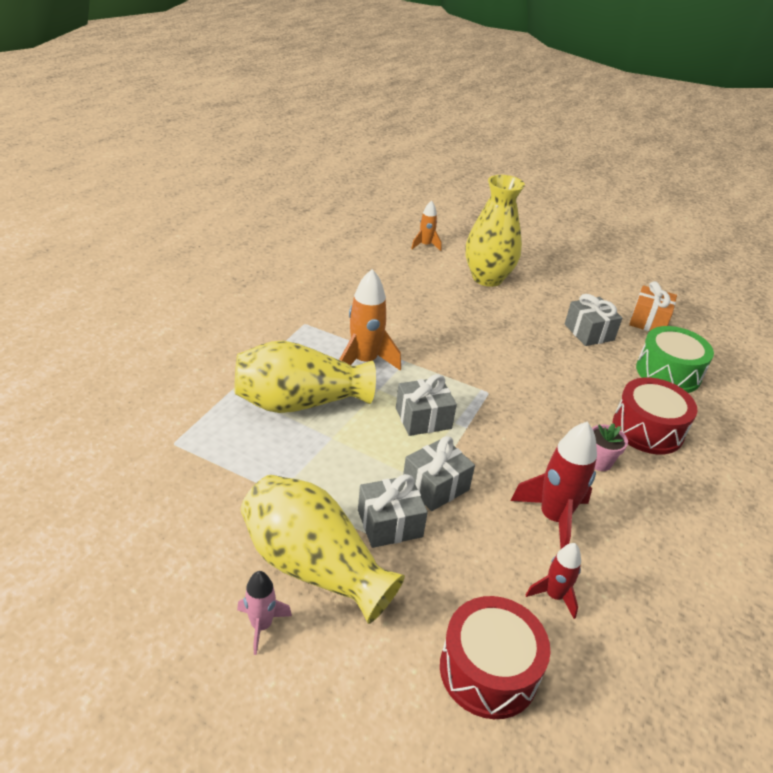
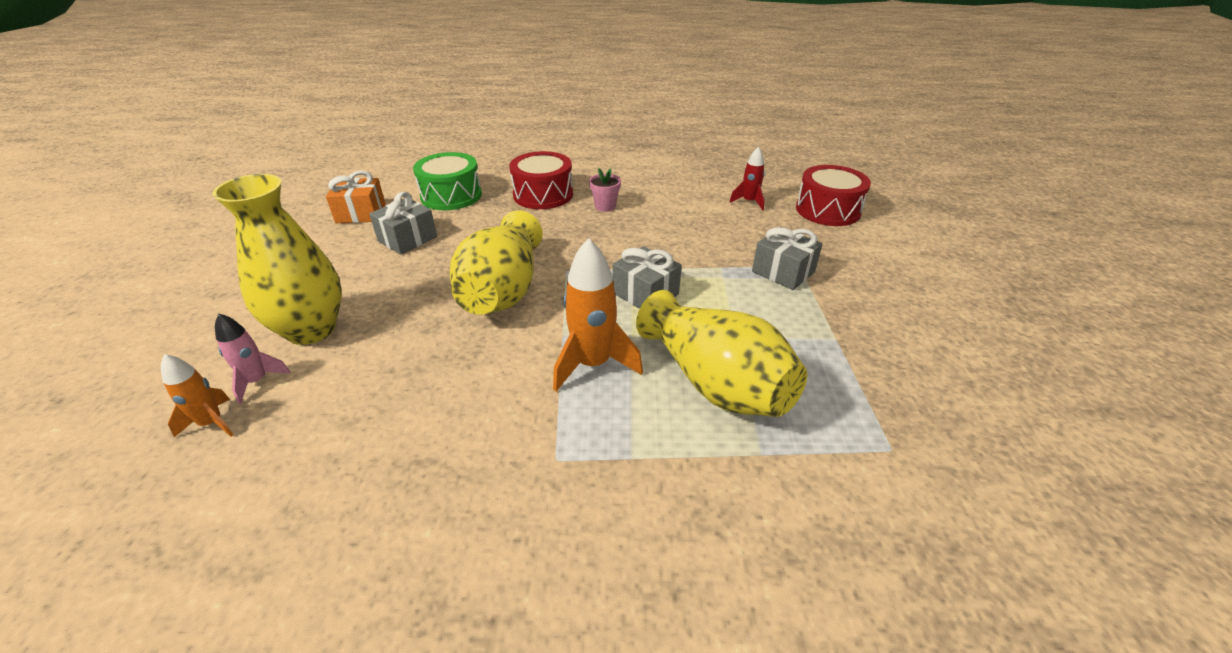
camera: 115 degrees left, 0 degrees up
(261, 625) = (937, 292): pink rocket -> pink rocket (257, 381)
(314, 566) = (866, 290): yellow vase -> yellow vase (503, 290)
(435, 486) = (719, 264): grey gift -> none
(553, 518) = (686, 213): red rocket -> none

